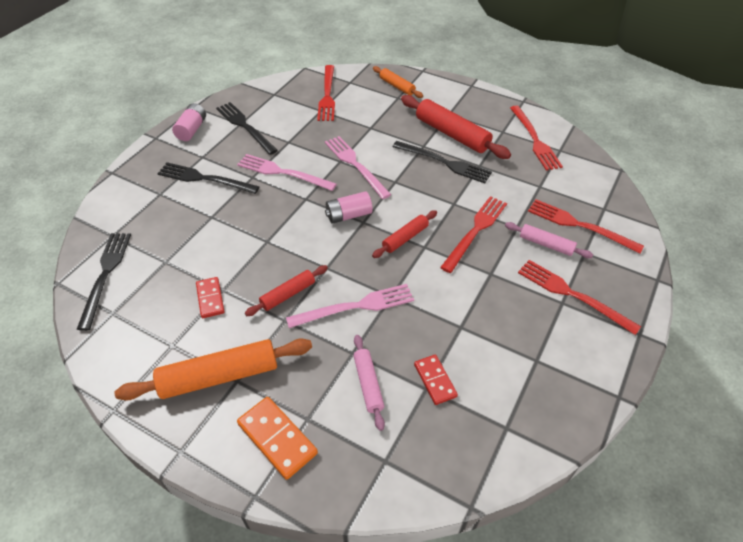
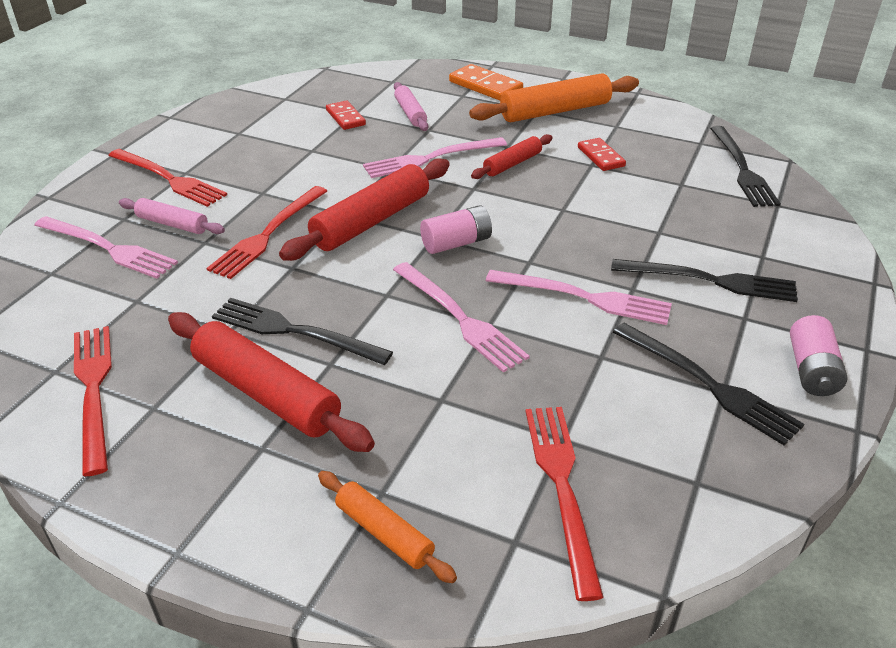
camera: 175 degrees right, 10 degrees down
(405, 238) = (371, 221): red rolling pin -> red rolling pin, size x1.80
(580, 225) = (107, 248): red fork -> pink fork

